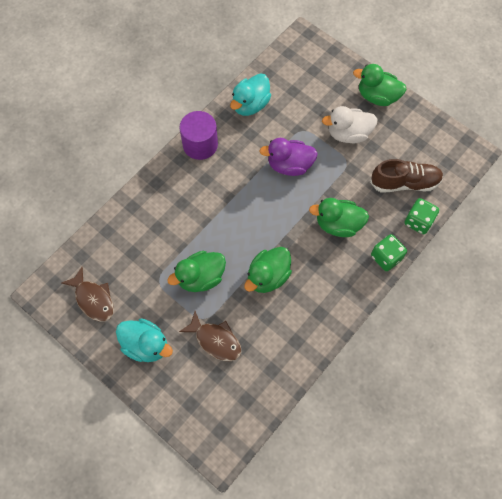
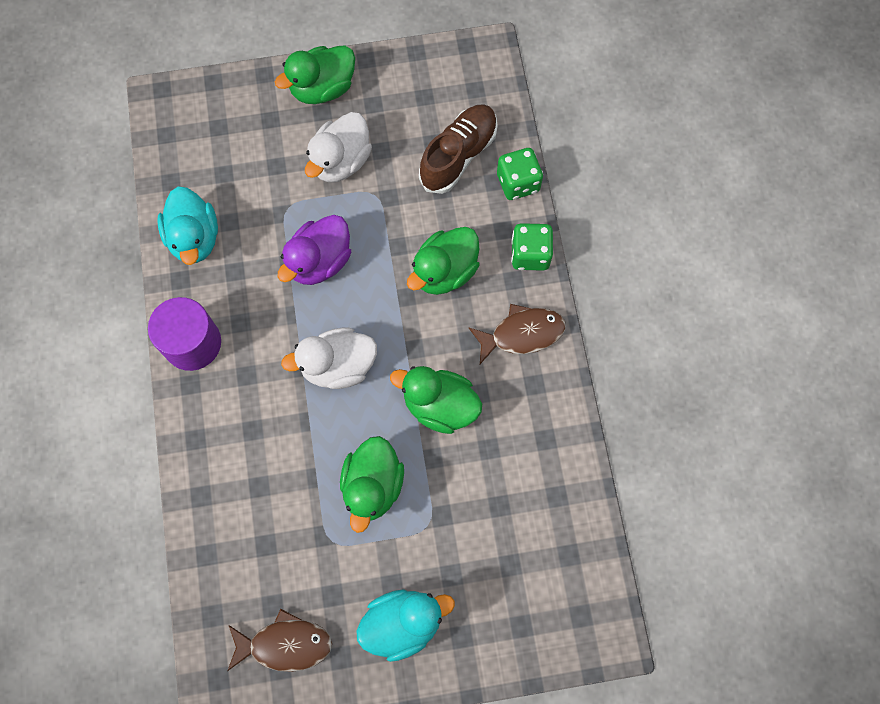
camera: 50 degrees left, 5 degrees up
(215, 340) = (467, 533): brown fish -> brown fish (522, 334)
(246, 215) = (338, 366): none -> white duck
(268, 276) = (439, 406): green duck -> green duck turned 120 degrees clockwise

